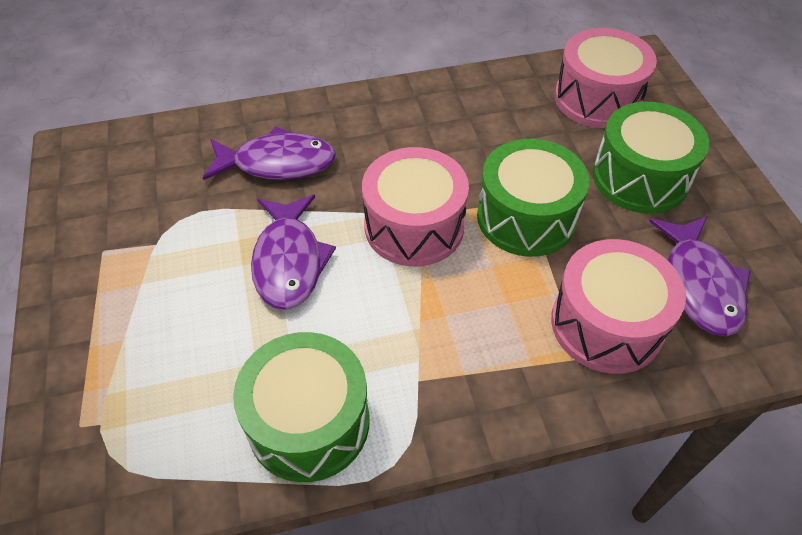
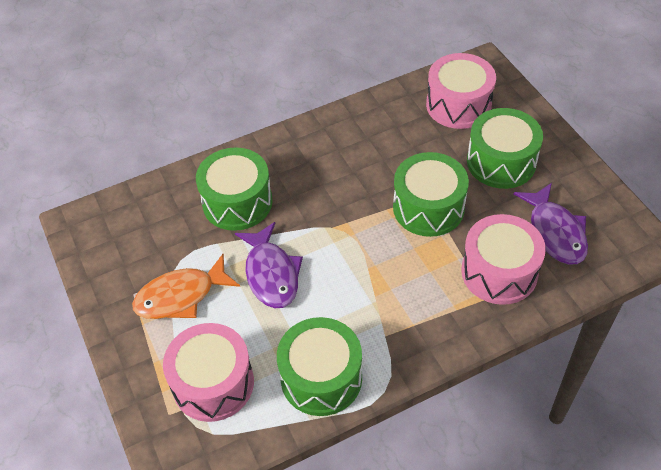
camera: 10 degrees left, 0 degrees up
(161, 266) = (181, 296): none -> orange fish
(277, 163) = (237, 202): purple fish -> green drum
(414, 226) = (351, 230): pink drum -> pink drum (213, 383)

